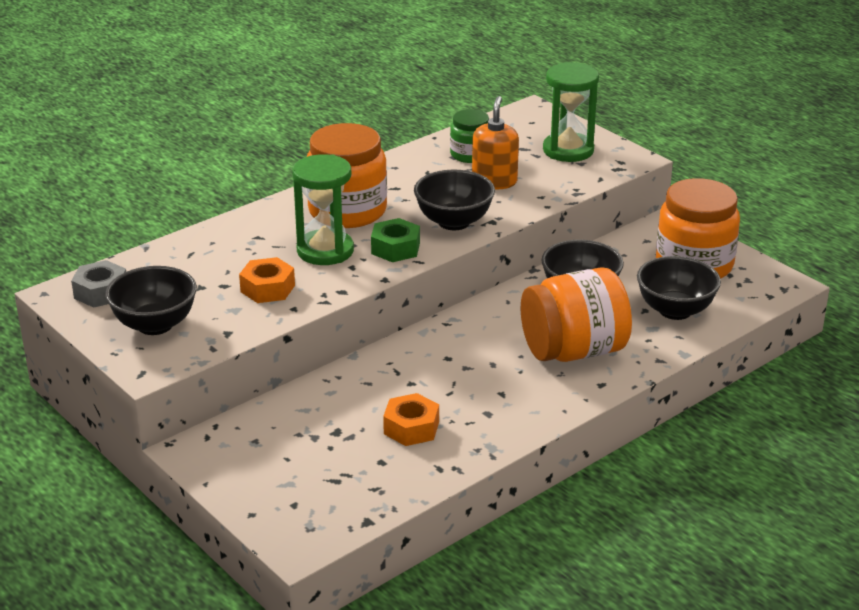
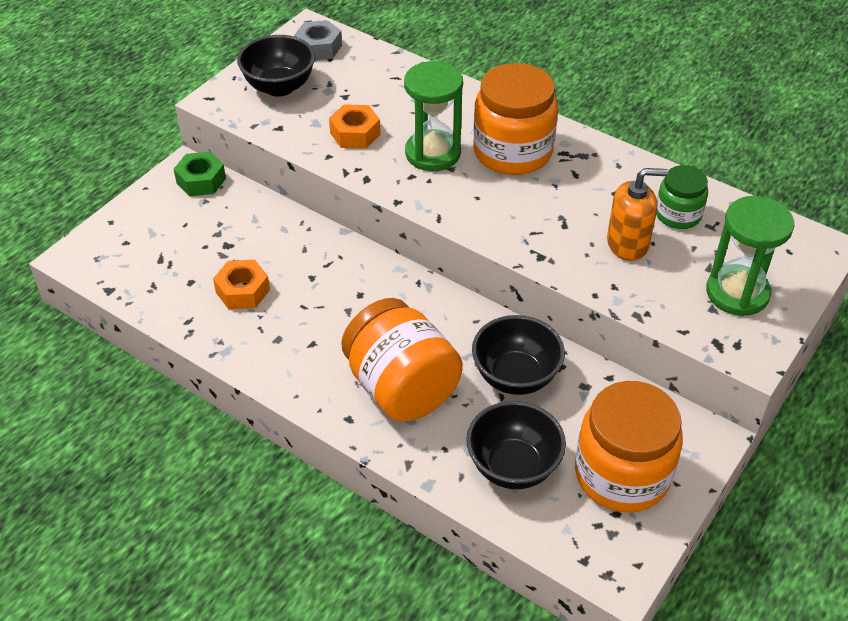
camera: 75 degrees right, 15 degrees up
(395, 248) = (456, 197): green nut -> green nut (201, 180)
(454, 222) = (526, 228): black bowl -> none

